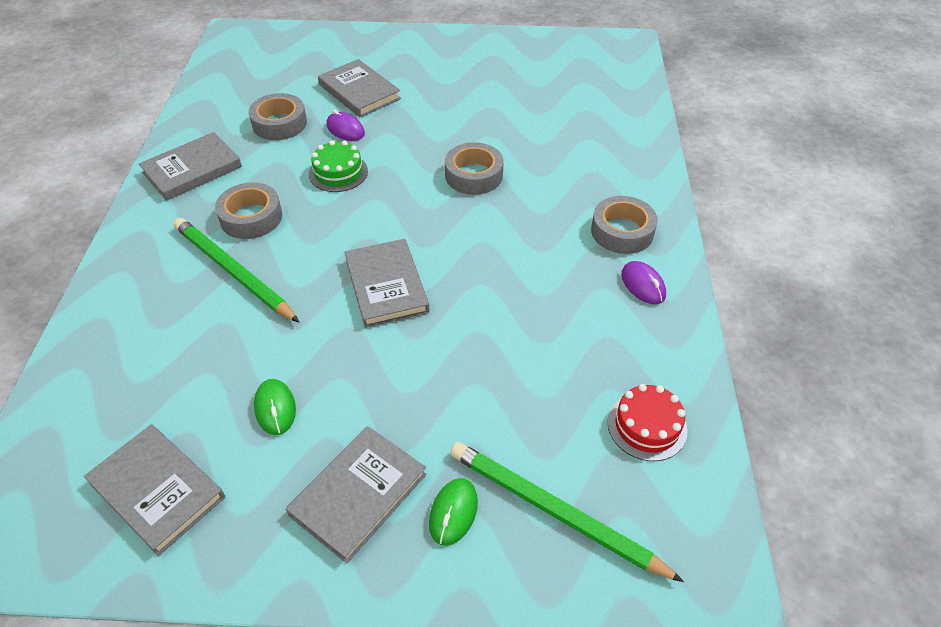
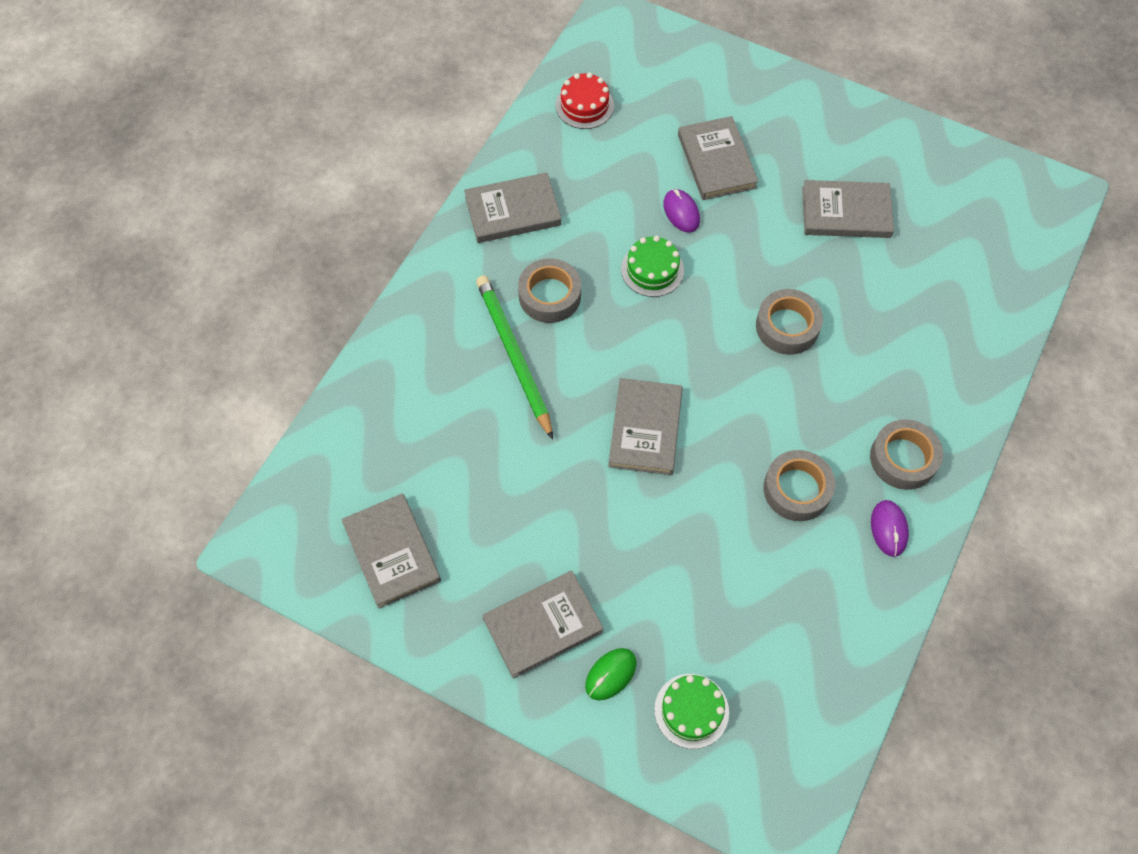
camera: 25 degrees right, 15 degrees up
(275, 408) = (504, 517): green mouse -> none
(279, 123) = (617, 178): grey tape -> grey tape (797, 489)
(479, 94) = (846, 212): none -> grey book
(554, 512) = (691, 711): green pencil -> green cake
(647, 426) = (810, 672): red cake -> red cake (584, 105)

